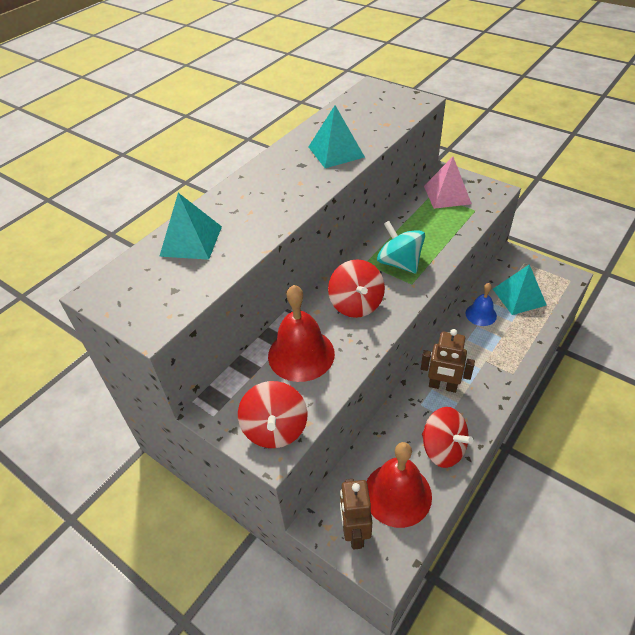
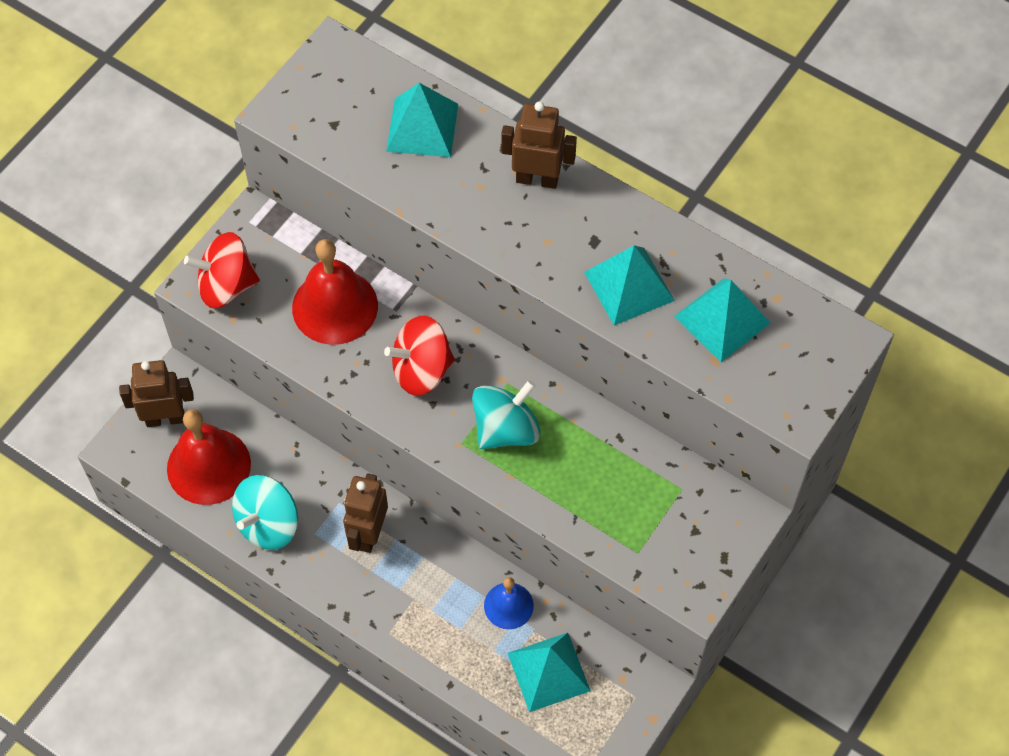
camera: 85 degrees right, 15 degrees up
(249, 187) = (537, 179): none -> brown robot
(359, 121) = (722, 319): none -> turquoise pyramid
(443, 448) = (268, 524): red spinning top -> turquoise spinning top
(447, 194) = (681, 513): pink pyramid -> none

